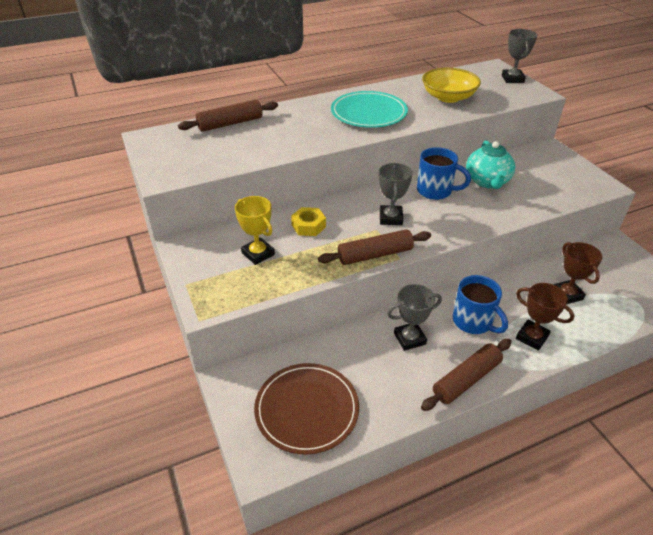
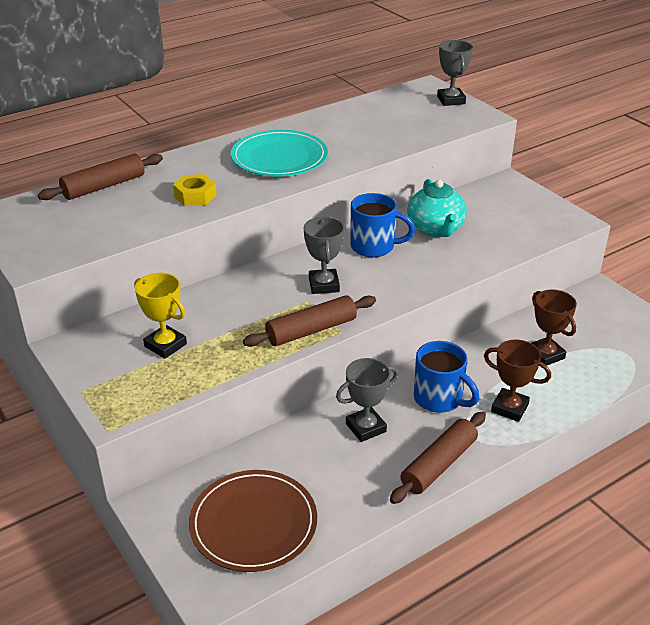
camera: 10 degrees left, 5 degrees down
(308, 226) = (223, 305): yellow nut -> yellow nut (195, 196)
(448, 97) = (375, 130): yellow bowl -> none

